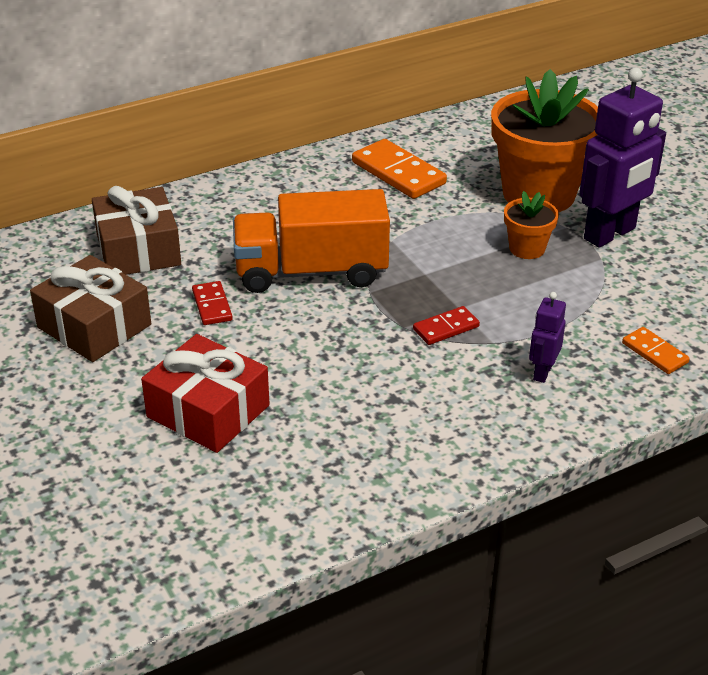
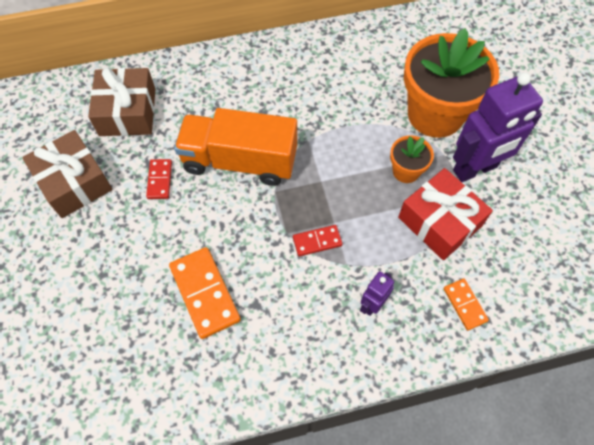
camera: 15 degrees right, 25 degrees up
(208, 411) = (123, 285): red gift -> red gift (440, 221)
(398, 173) = (337, 70): orange domino -> orange domino (205, 293)

